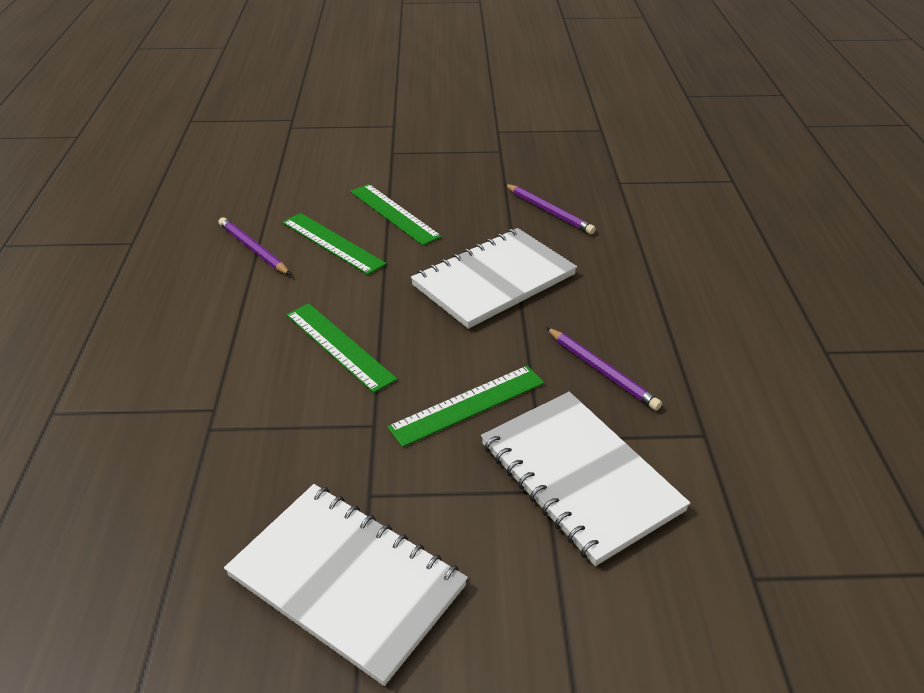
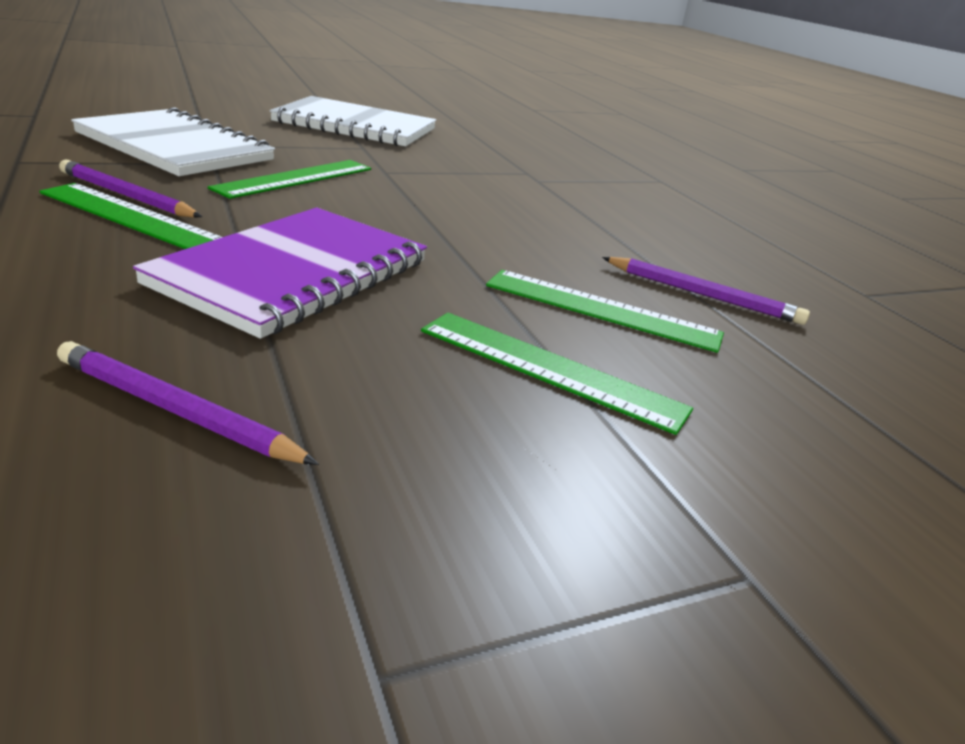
camera: 155 degrees right, 10 degrees down
(339, 346) = (467, 211): green ruler -> green ruler (131, 216)
(494, 280) = (294, 273): white notebook -> purple notebook

